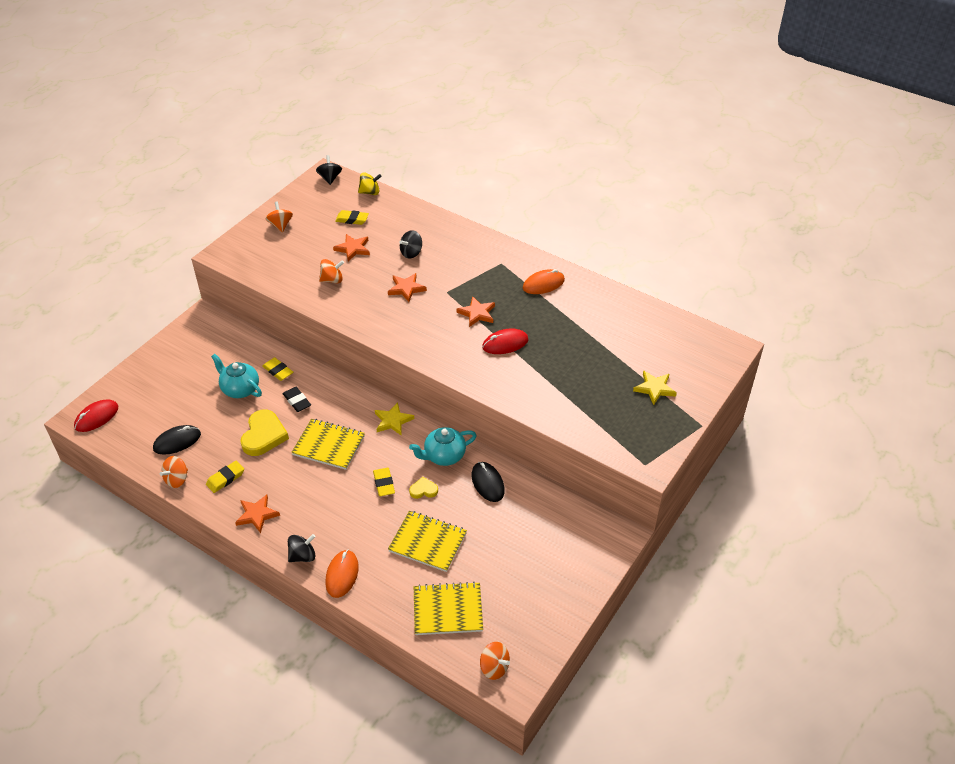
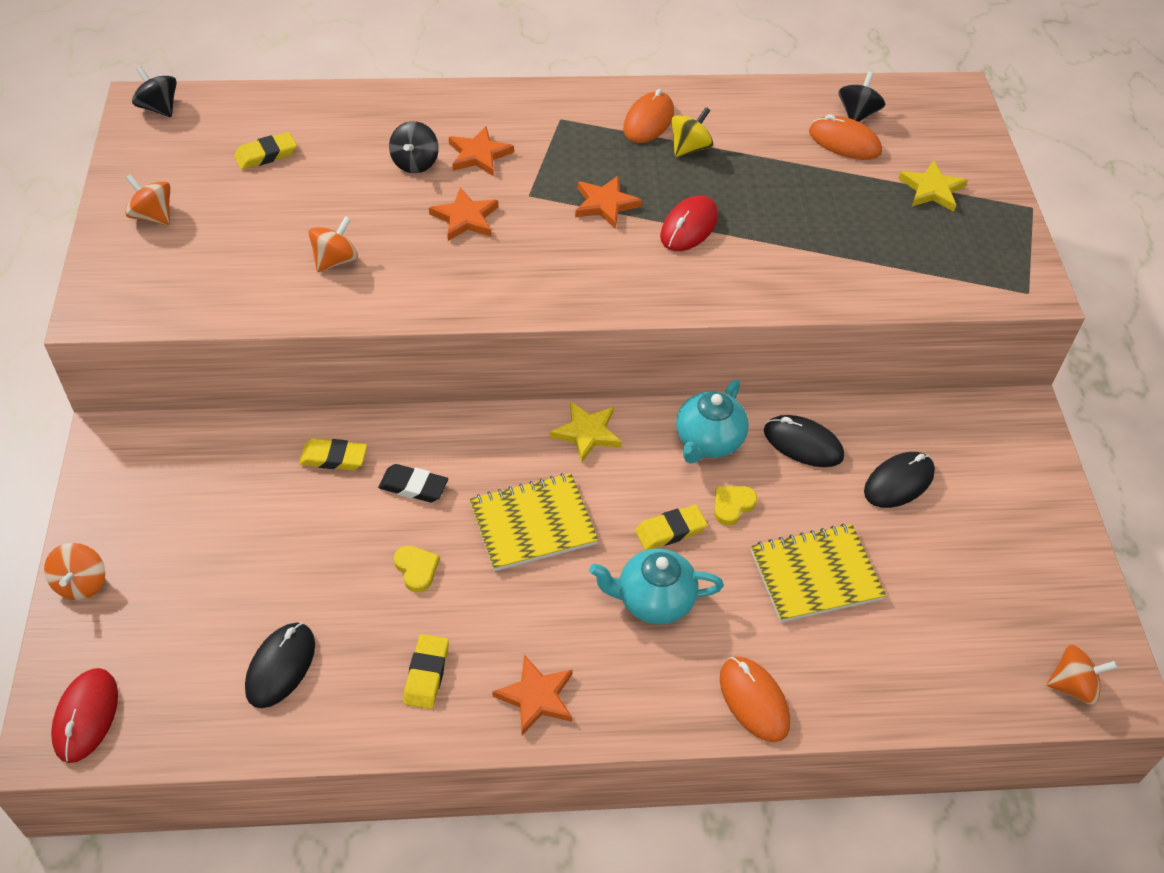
camera: 40 degrees left, 5 degrees up
(177, 479) = (346, 727): orange spinning top -> orange spinning top (81, 583)
(240, 389) = (300, 520): turquoise teapot -> turquoise teapot (653, 600)
(264, 435) = (416, 569): yellow heart -> yellow heart, size x0.51
(302, 556) = (670, 712): black spinning top -> black spinning top (857, 114)
(353, 249) = (317, 198): orange star -> orange star (479, 155)
(370, 192) = (250, 102): yellow spinning top -> yellow spinning top (689, 148)
(384, 484) = (670, 531): yellow eraser -> yellow eraser turned 60 degrees counterclockwise
(448, 610) = (939, 650): yellow notebook -> none
(515, 527) = (898, 482): none -> black mouse
(635, 342) = (844, 142): none -> orange mouse

